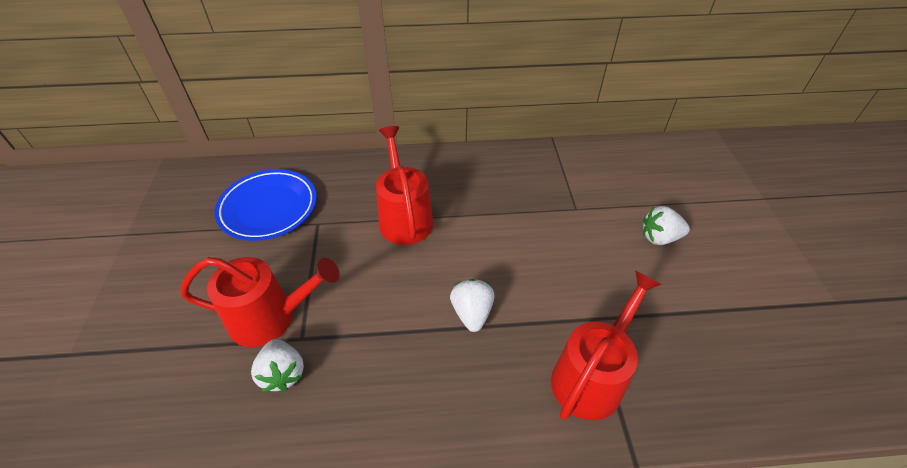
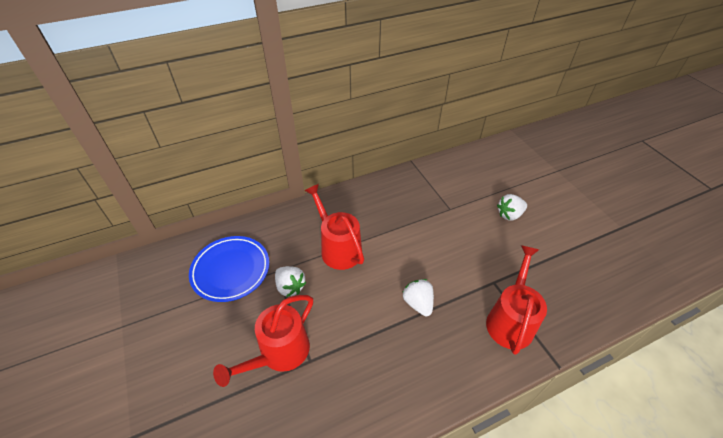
camera: 20 degrees left, 0 degrees up
(271, 318) = (279, 353): red watering can -> red watering can turned 150 degrees clockwise
(283, 373) = (310, 391): white strawberry -> white strawberry (290, 287)

